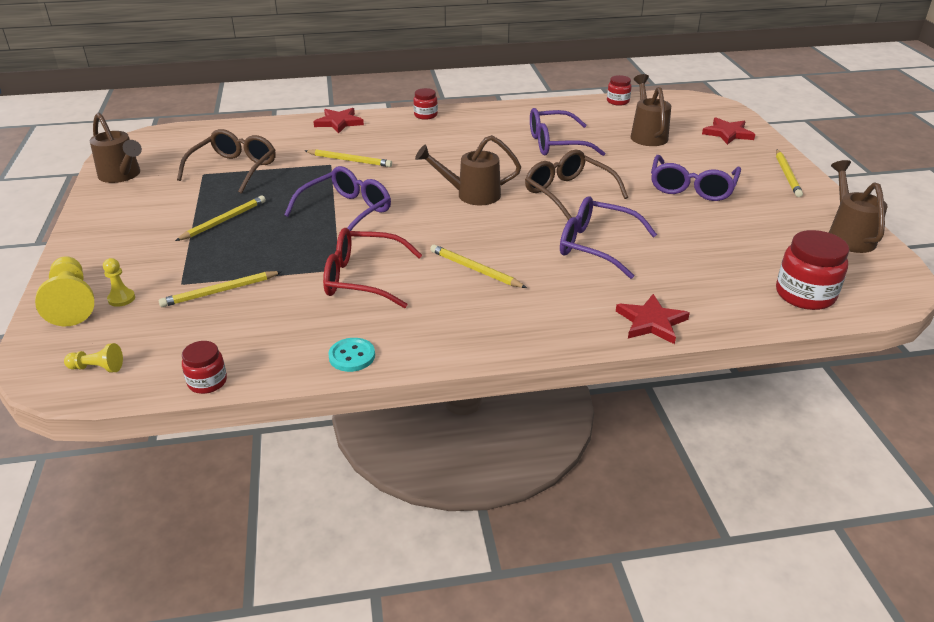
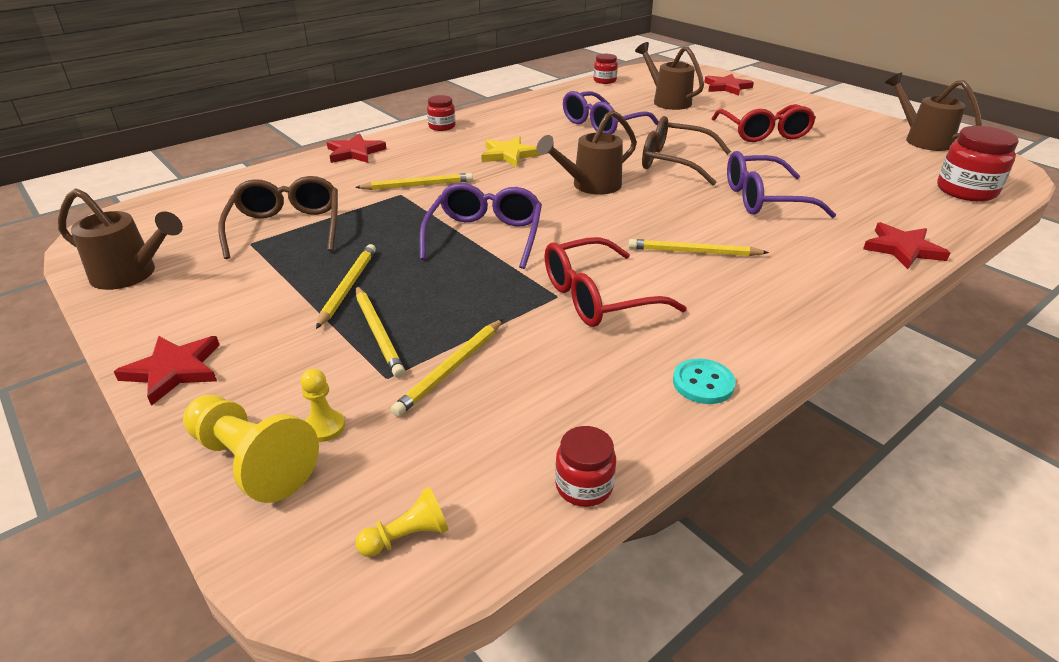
camera: 30 degrees left, 0 degrees up
(87, 240) = (174, 370): none -> red star
(444, 152) = (509, 155): none -> yellow star
(692, 188) = (764, 133): purple glasses -> red glasses
(787, 175) = (815, 107): yellow pencil -> yellow pencil (378, 333)

